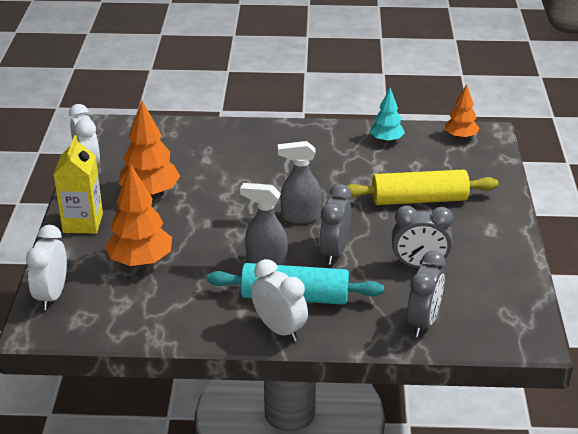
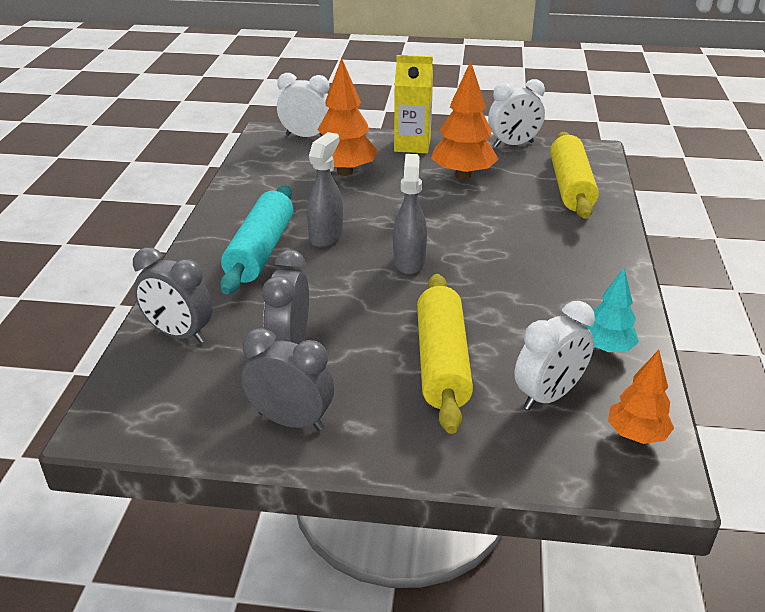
camera: 95 degrees right, 0 degrees up
(172, 141) = (570, 187): none -> yellow rolling pin
(279, 329) = (212, 240): white clock -> white clock (548, 396)
(334, 252) = (334, 281): grey clock -> grey clock (291, 421)

